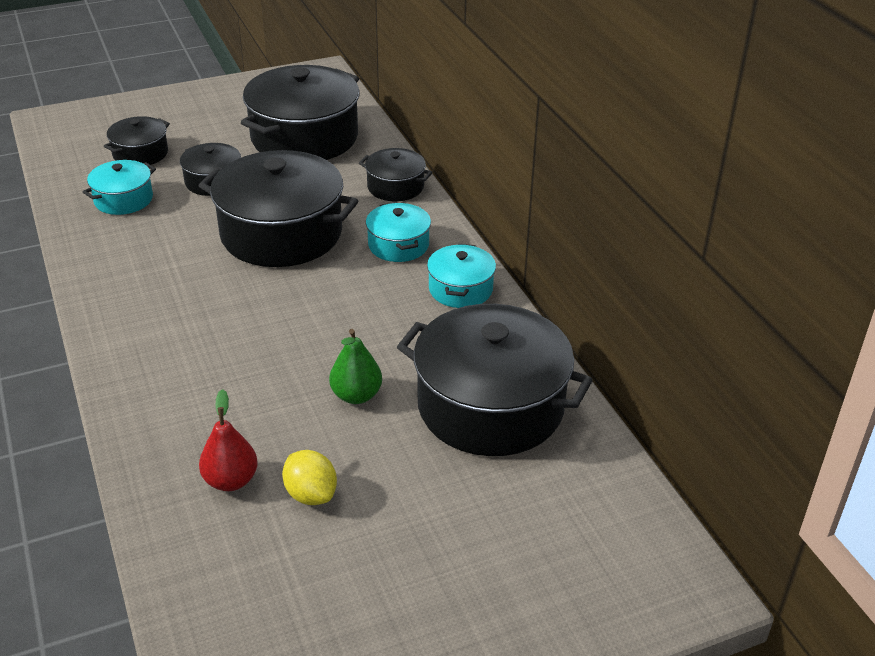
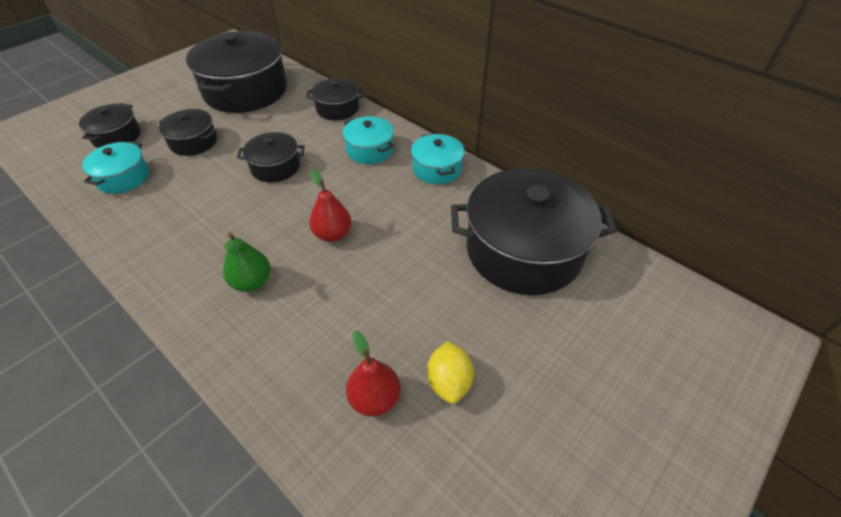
camera: 25 degrees left, 10 degrees up
(281, 233) = (275, 167): black pot -> black pot, size x0.50
(294, 321) = (333, 234): none -> red pear
(311, 494) = (449, 382): yellow lemon -> yellow lemon turned 60 degrees clockwise
(356, 395) = (423, 279): green pear -> green pear (252, 282)

